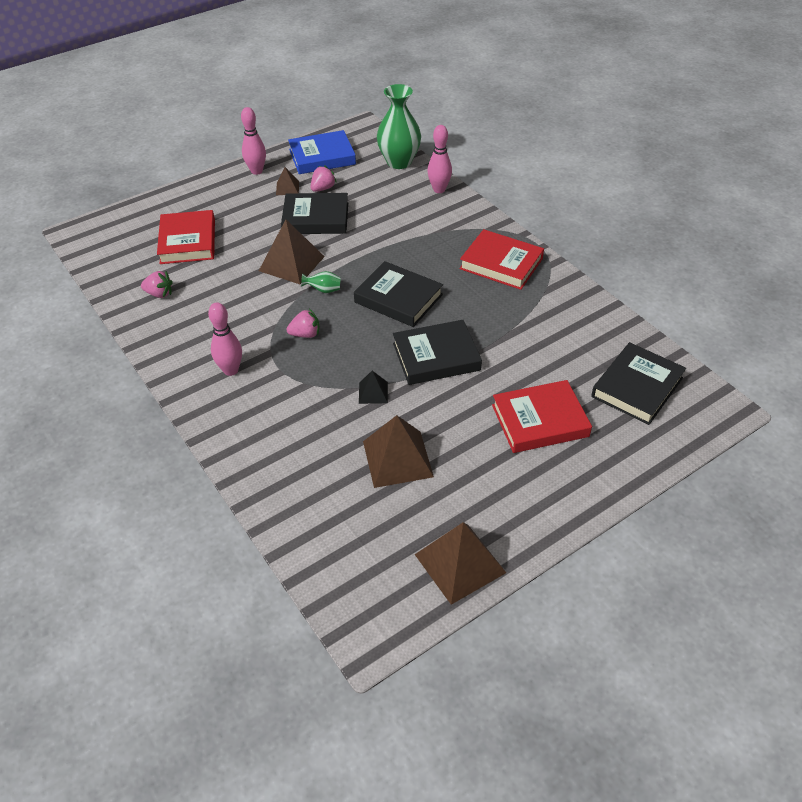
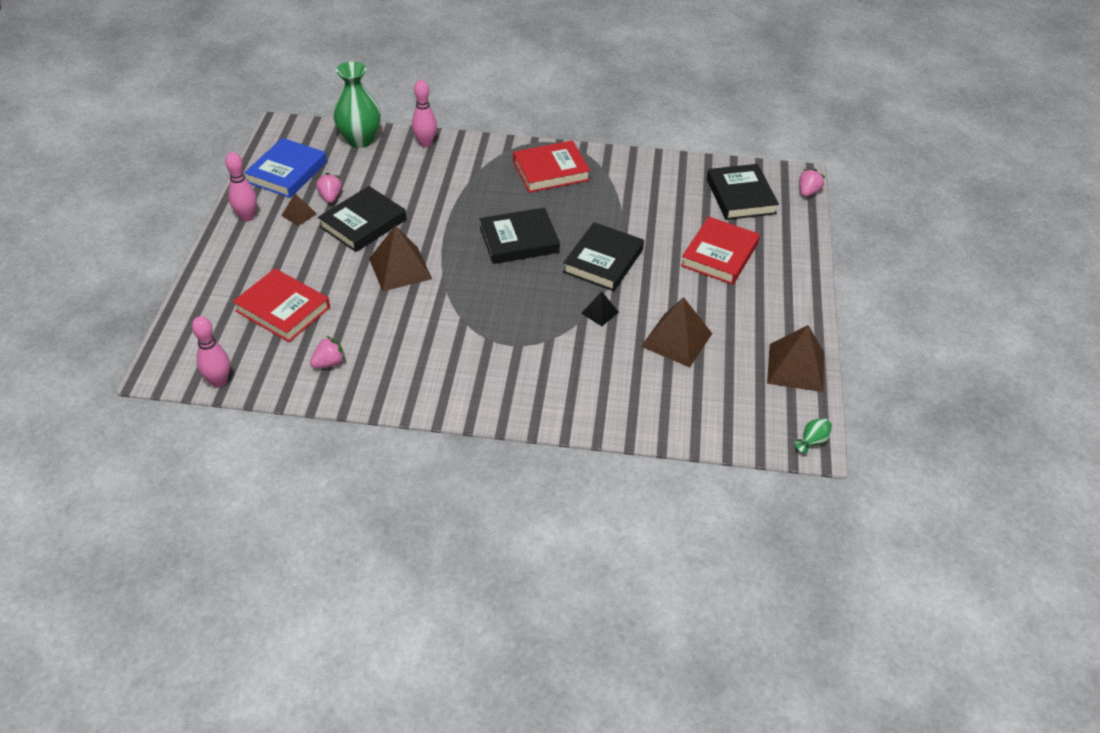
camera: 50 degrees left, 0 degrees up
(231, 370) = (481, 372): pink bowling pin -> pink bowling pin (219, 382)
(305, 334) = (494, 309): pink strawberry -> pink strawberry (808, 192)
(323, 290) = (457, 271): green vase -> green vase (812, 441)

